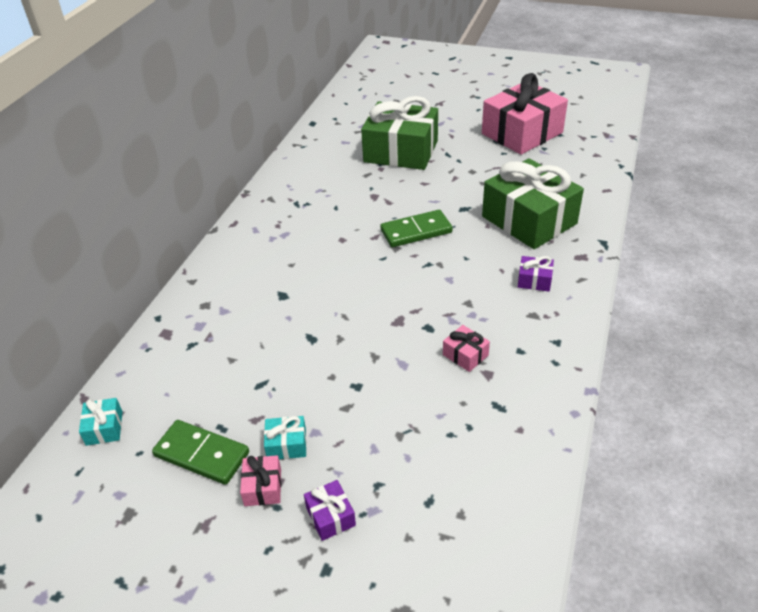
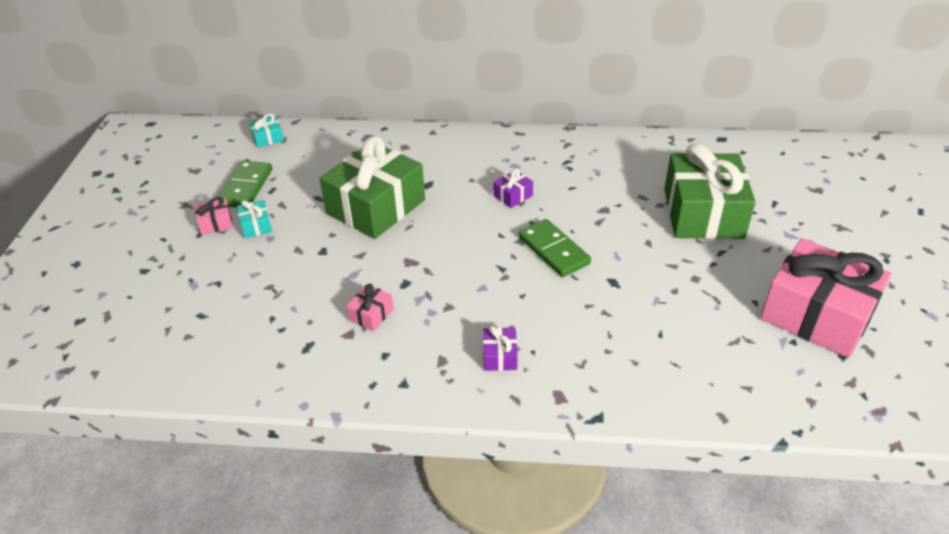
camera: 75 degrees right, 0 degrees up
(330, 516) = (188, 263): purple gift -> purple gift (513, 196)
(529, 220) = (614, 341): green gift -> green gift (376, 207)

